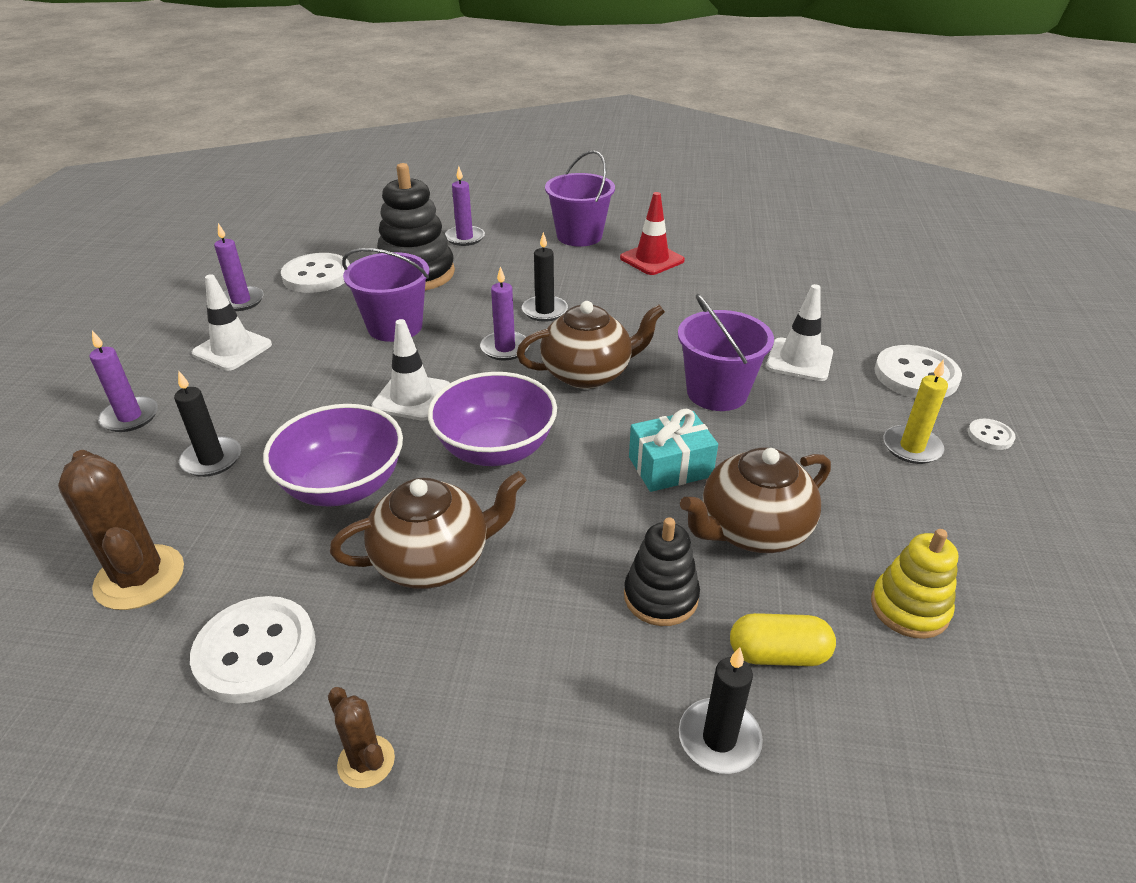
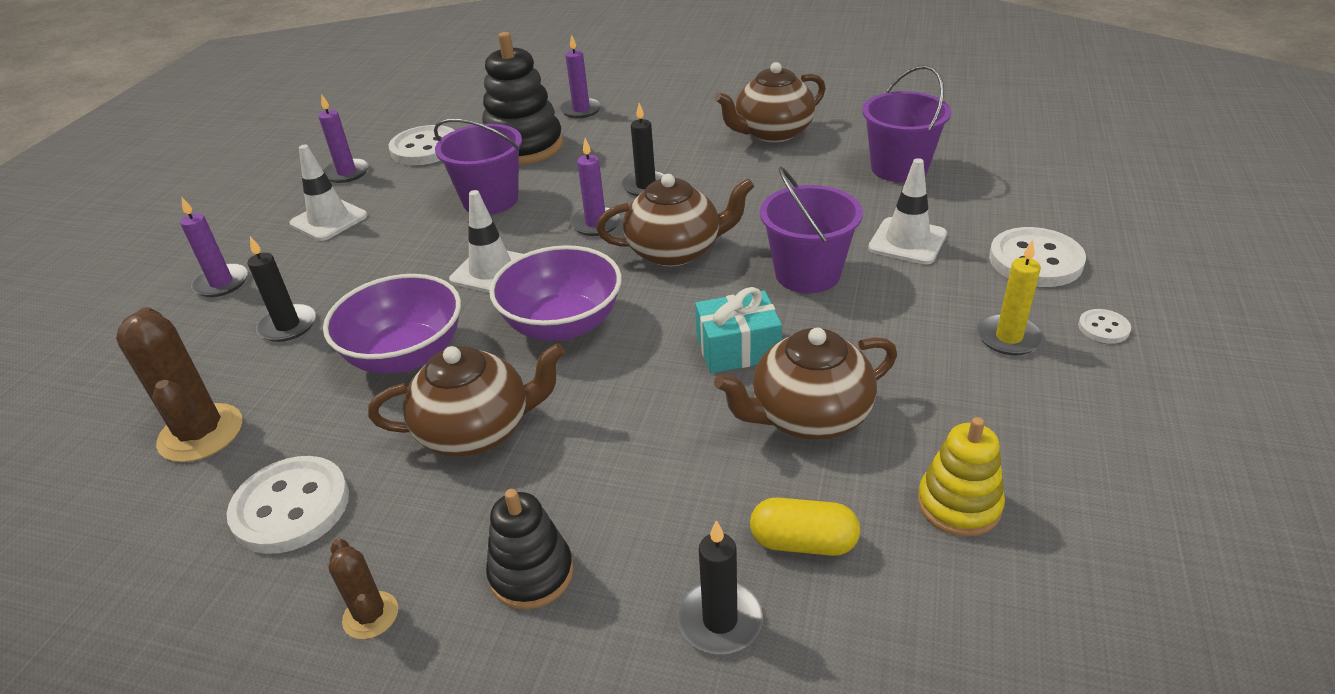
camera: 10 degrees right, 0 degrees up
(579, 236) = (701, 108): purple bucket -> purple bucket (899, 168)
(652, 259) = (773, 133): red traffic cone -> brown teapot
(660, 596) = (695, 478): black stacking toy -> black stacking toy (531, 573)

